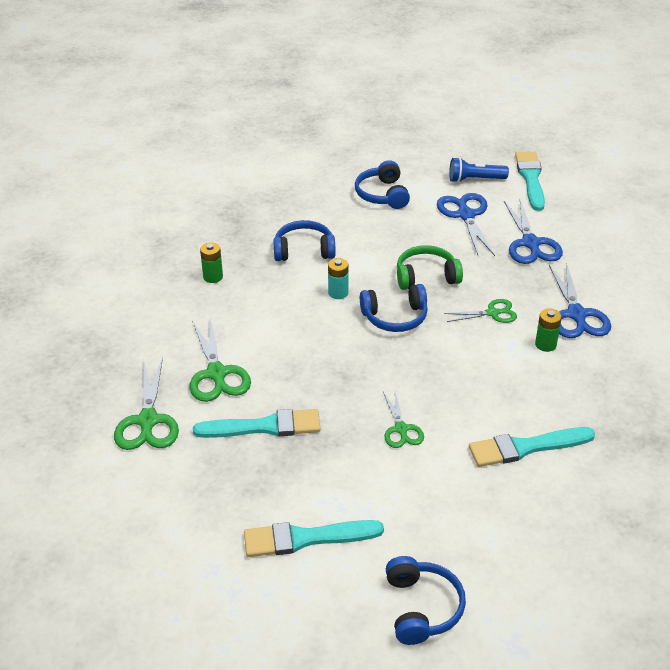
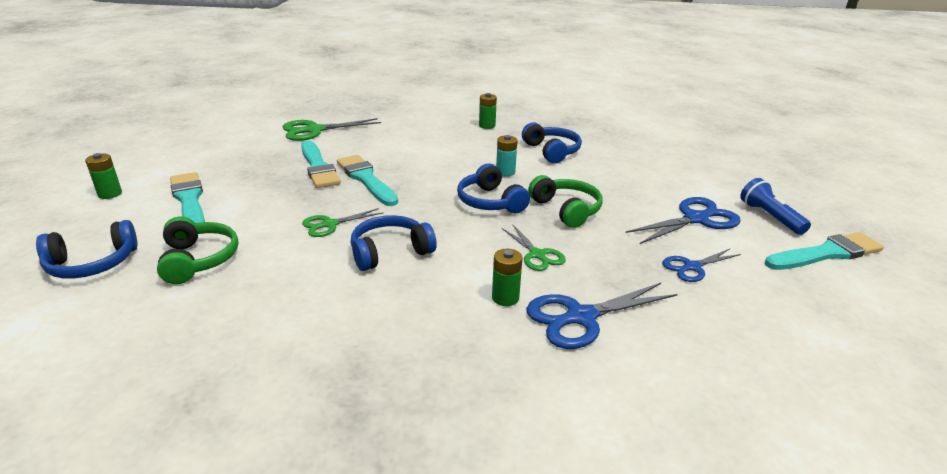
camera: 70 degrees right, 10 degrees down
(216, 373) = (374, 143): green scissors -> none
(258, 615) = (110, 194): none -> green battery
(382, 194) = (674, 172): blue headphones -> blue headphones (390, 252)
(438, 525) = (198, 260): none -> green headphones
(526, 447) = (318, 301): turquoise brush -> turquoise brush (366, 179)
(530, 243) = (692, 267): blue scissors -> blue scissors, size x0.62

